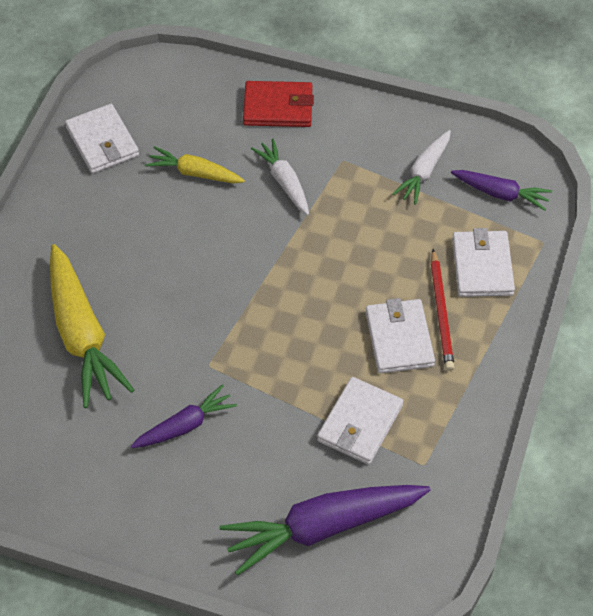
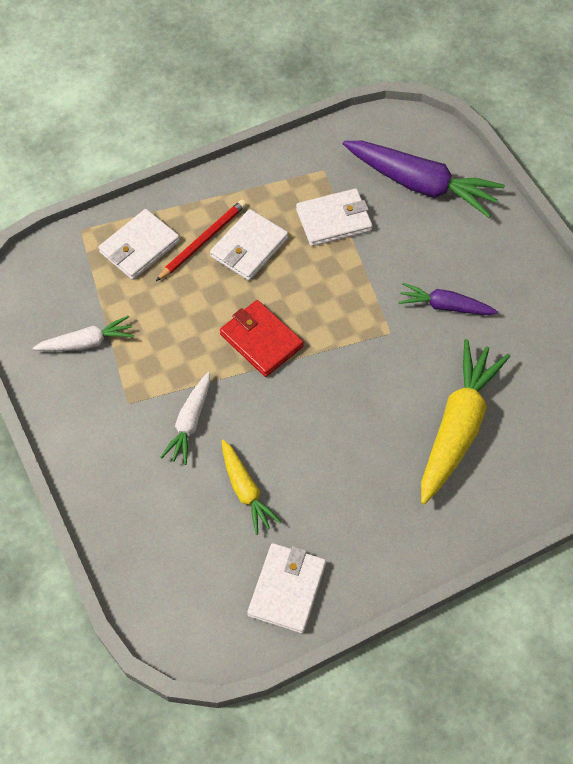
camera: 135 degrees left, 5 degrees up
(278, 107) = (118, 493): red wallet -> red wallet (261, 340)
(501, 194) = (60, 282): purple carrot -> none

